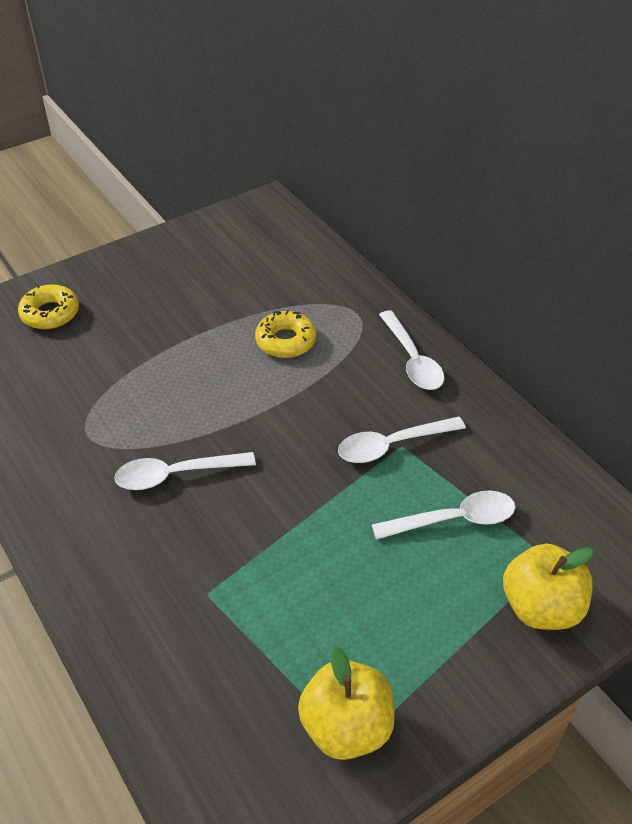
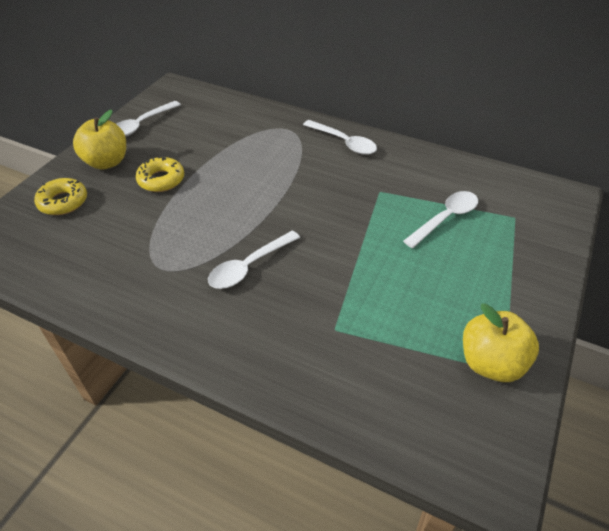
camera: 30 degrees left, 0 degrees up
(286, 341) = (255, 159): yellow donut -> yellow donut (161, 180)
(392, 445) = (374, 193): white spoon -> white spoon (141, 125)
(540, 607) = (532, 243): yellow apple -> yellow apple (107, 162)

